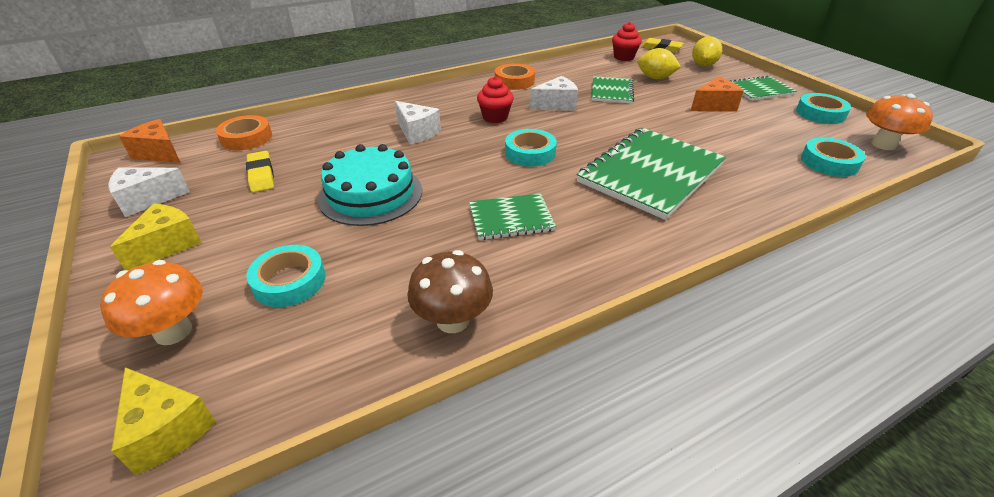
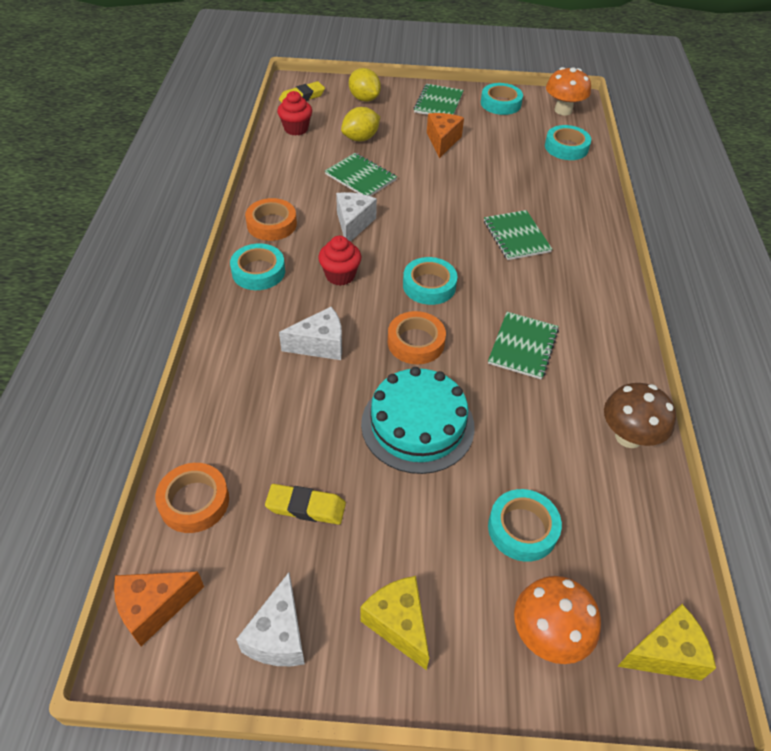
camera: 60 degrees left, 10 degrees up
(459, 166) = (416, 342): none -> orange tape
(463, 92) = (258, 271): none -> turquoise tape
(650, 173) = (516, 236): green notebook -> green notebook, size x0.53

